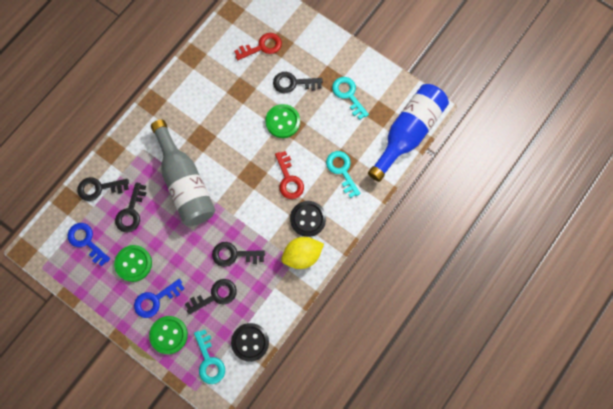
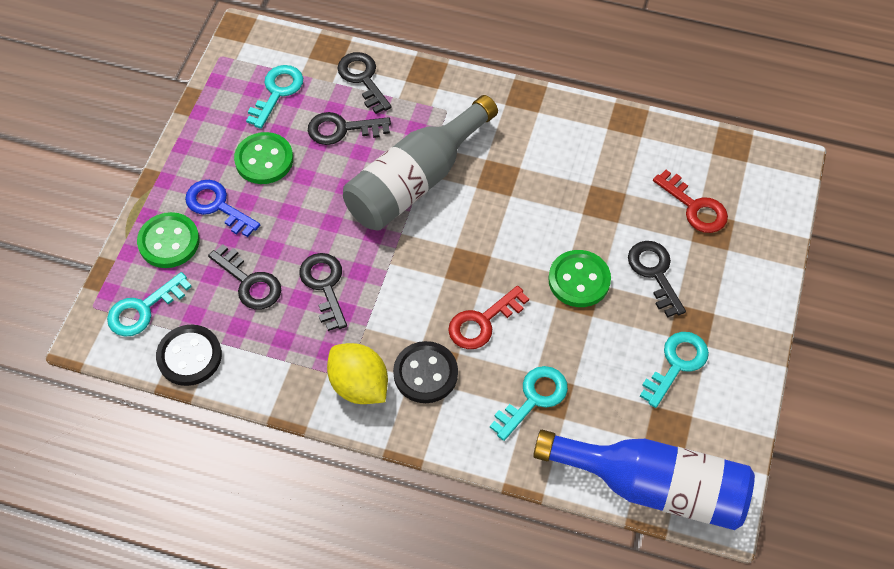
camera: 70 degrees right, 15 degrees down
(86, 241) = (277, 92): blue key -> turquoise key

